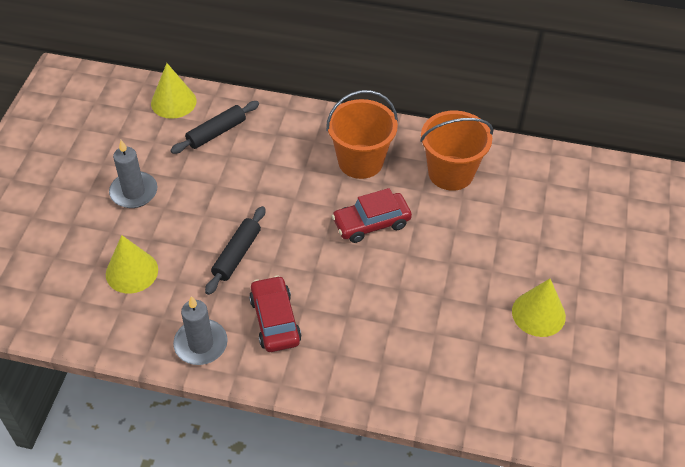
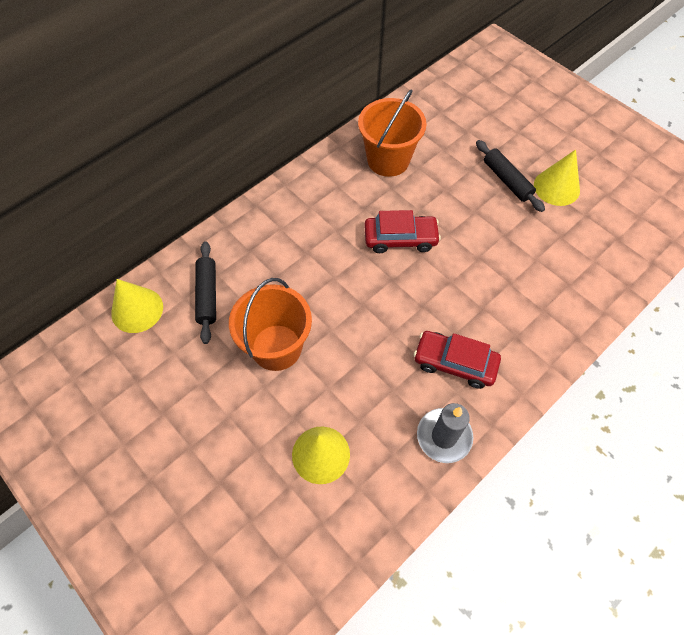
camera: 55 degrees left, 10 degrees up
(134, 192) = (223, 403): grey candle -> none
(237, 255) = (363, 354): black rolling pin -> black rolling pin (507, 180)
(360, 161) = (330, 209): orange bucket -> orange bucket (276, 347)
(371, 223) = (400, 239): red car -> red car turned 105 degrees counterclockwise

